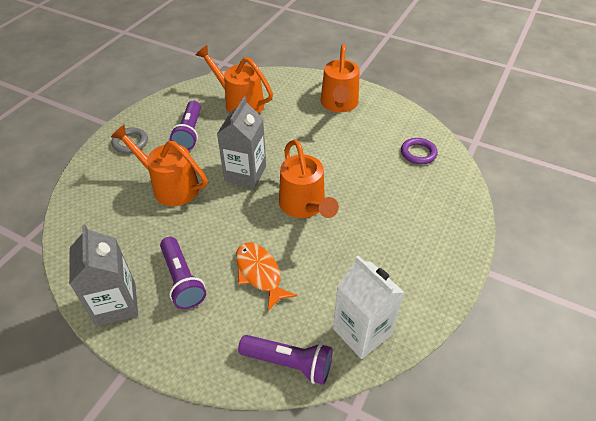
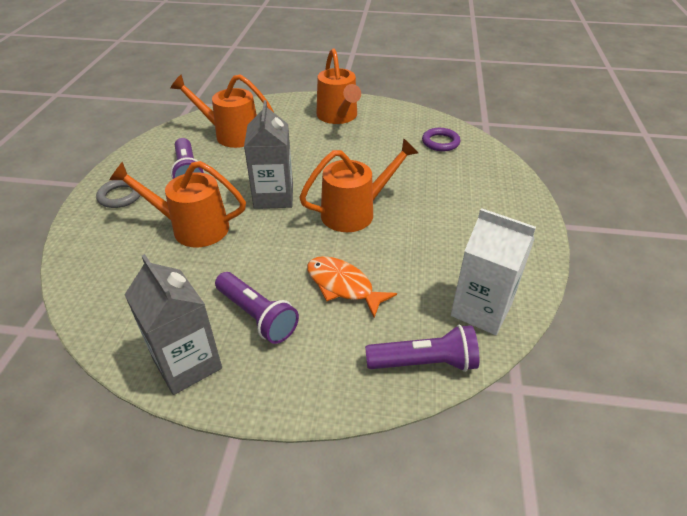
camera: 20 degrees left, 5 degrees down
(305, 206) = (355, 212): orange watering can -> orange watering can turned 75 degrees counterclockwise

